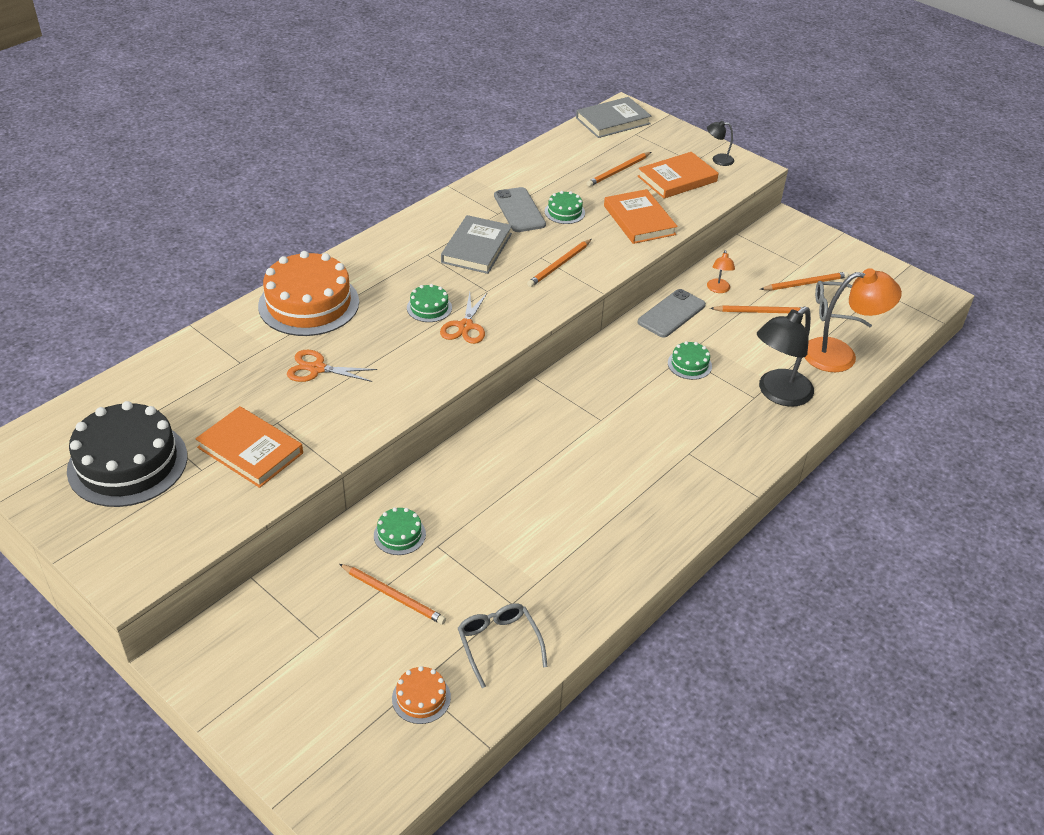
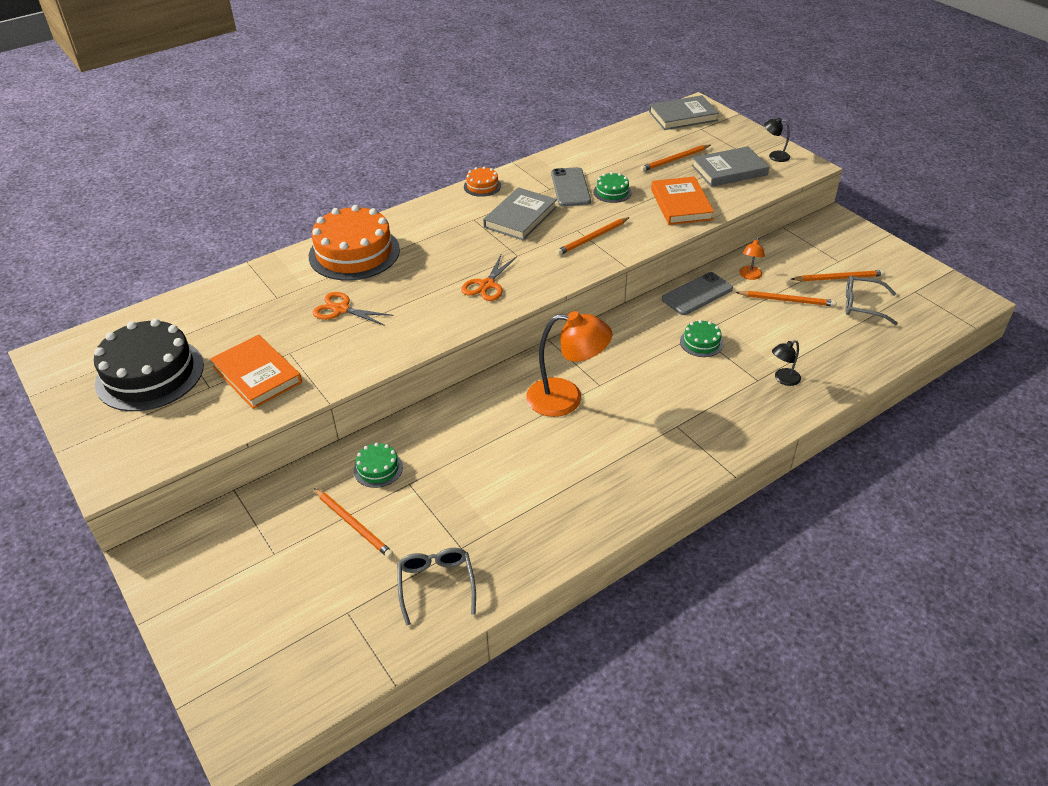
camera: 15 degrees right, 0 degrees up
(421, 698) = (347, 625): orange cake -> orange cake (482, 186)
(429, 308) = (459, 265): green cake -> none
(677, 179) = (729, 170): orange book -> grey book
(778, 394) = (783, 379): black lamp -> black lamp, size x0.47
(840, 355) = (857, 348): orange lamp -> orange lamp (566, 398)

